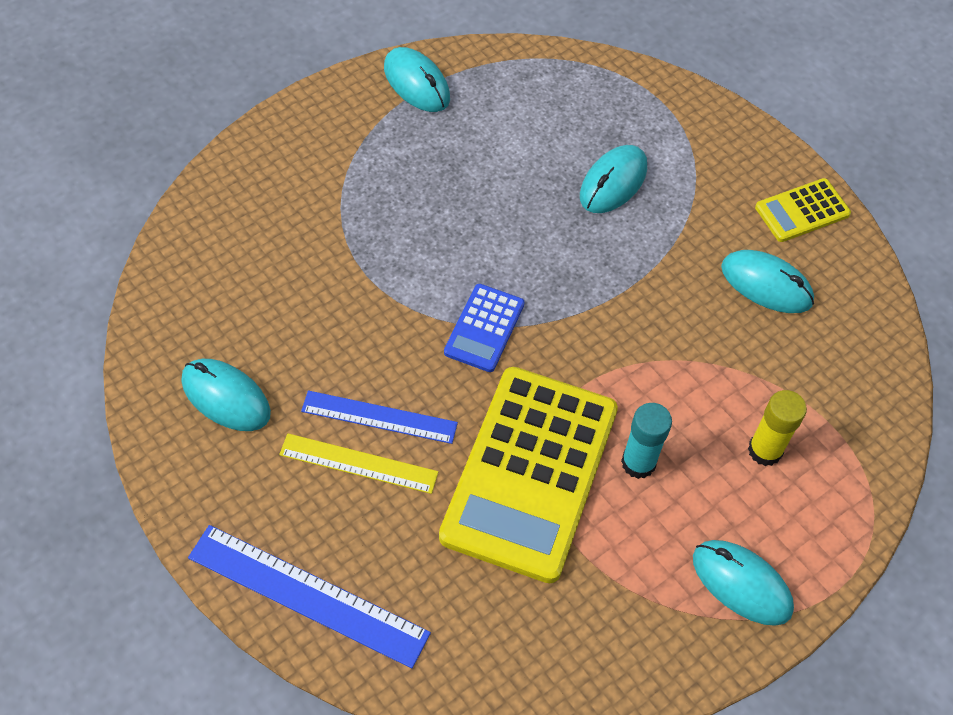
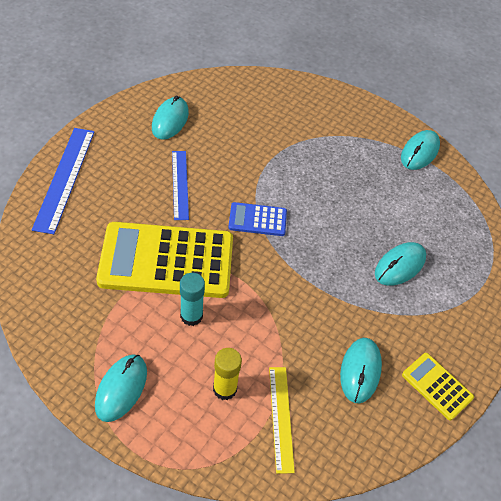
camera: 70 degrees right, 5 degrees down
(358, 463) = (148, 182): yellow ruler -> yellow ruler (281, 418)
(613, 182) = (400, 266): turquoise mouse -> turquoise mouse turned 60 degrees counterclockwise

